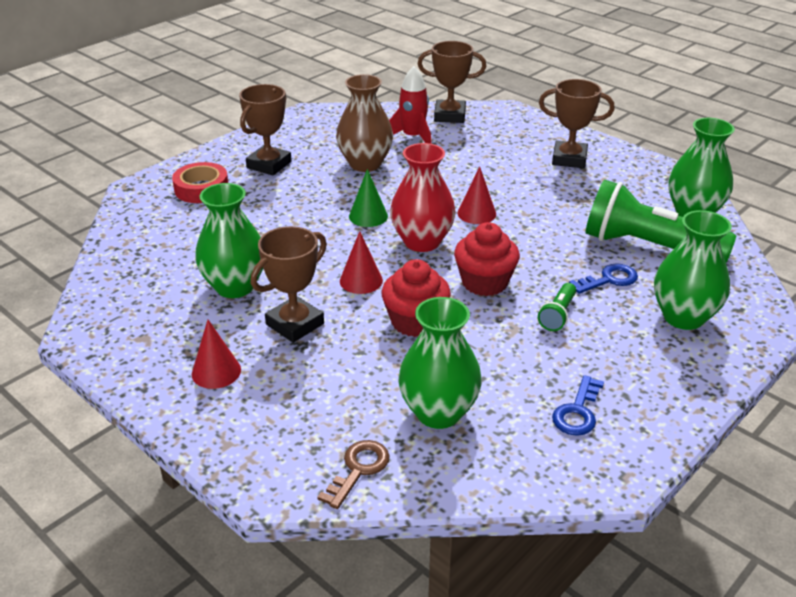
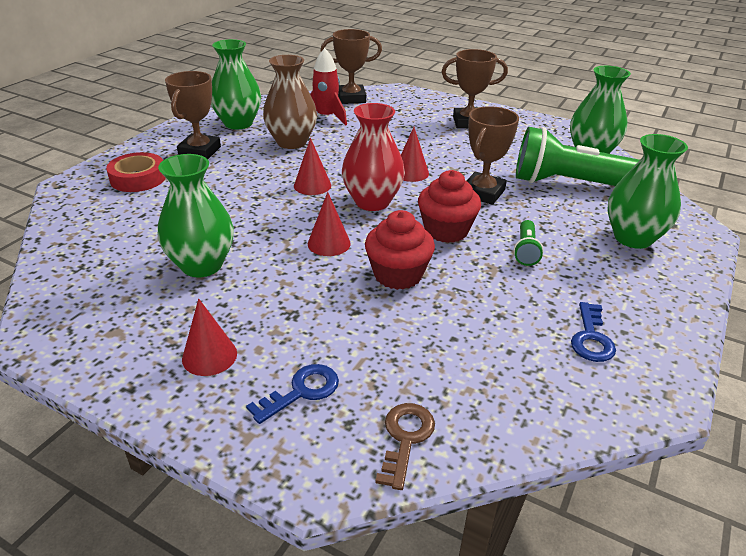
camera: 15 degrees left, 0 degrees up
(295, 324) = (278, 294): brown trophy -> brown trophy (482, 193)
(368, 216) = (312, 185): green cone -> red cone
(438, 412) = (460, 361): green vase -> green vase (238, 123)
(609, 279) = (553, 214): blue key -> blue key (301, 391)

